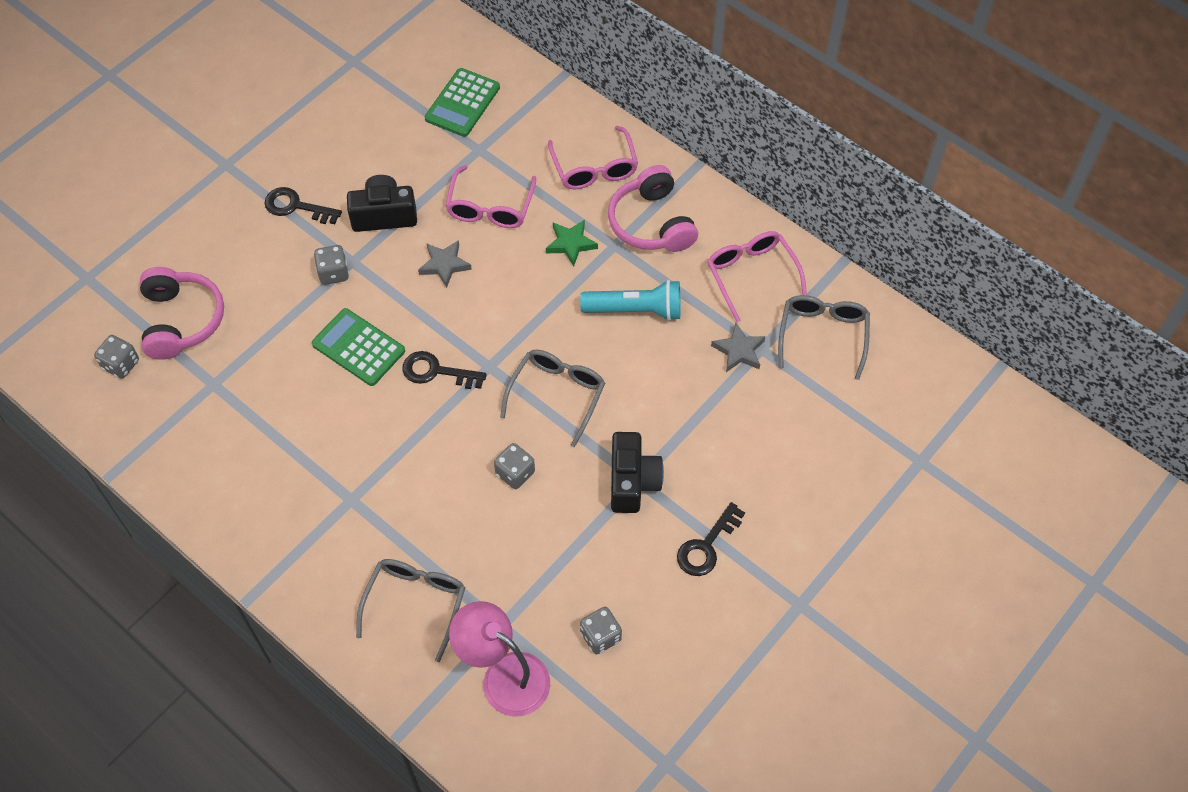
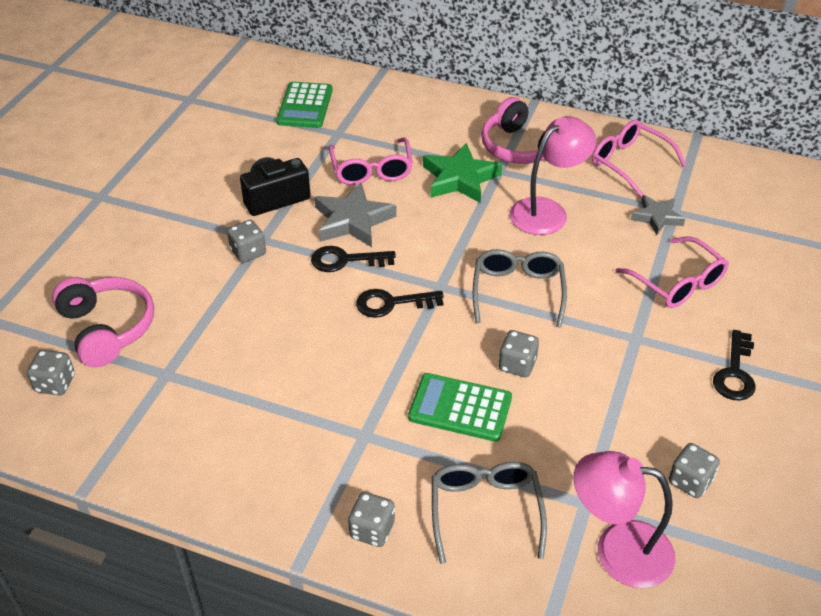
camera: 20 degrees left, 15 degrees down
(296, 206) = (185, 211): black key -> black key (345, 260)
(317, 589) = (372, 530): none -> grey dice
(358, 348) = (304, 304): green calculator -> green calculator (460, 408)
(444, 265) = (353, 220): grey star -> grey star, size x1.60
(571, 244) = (460, 178): green star -> green star, size x1.60
(594, 167) = (447, 123): pink glasses -> pink glasses (677, 282)
(632, 482) = (632, 340): black camera -> none
(635, 310) = (547, 211): turquoise flashlight -> pink lamp
(822, 336) = (718, 189): grey glasses -> none

